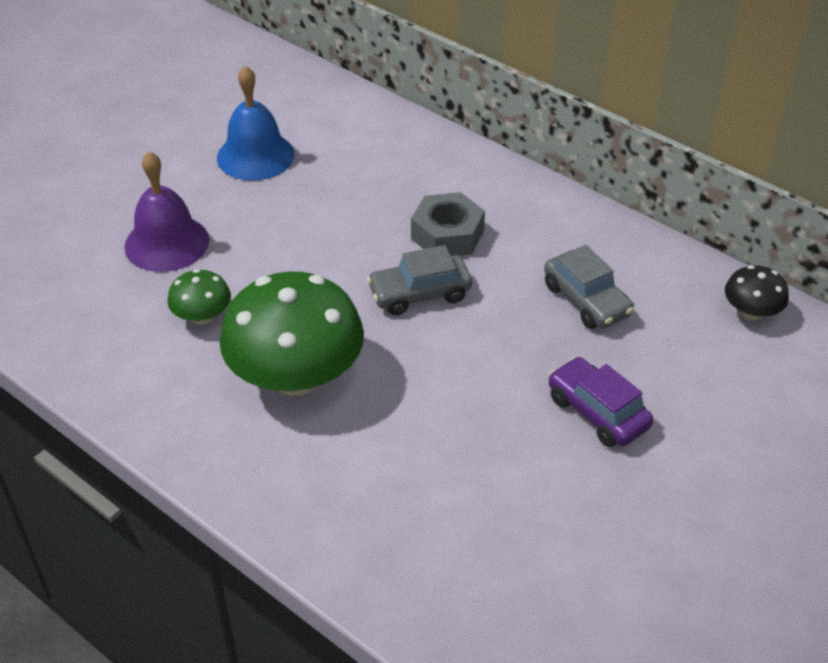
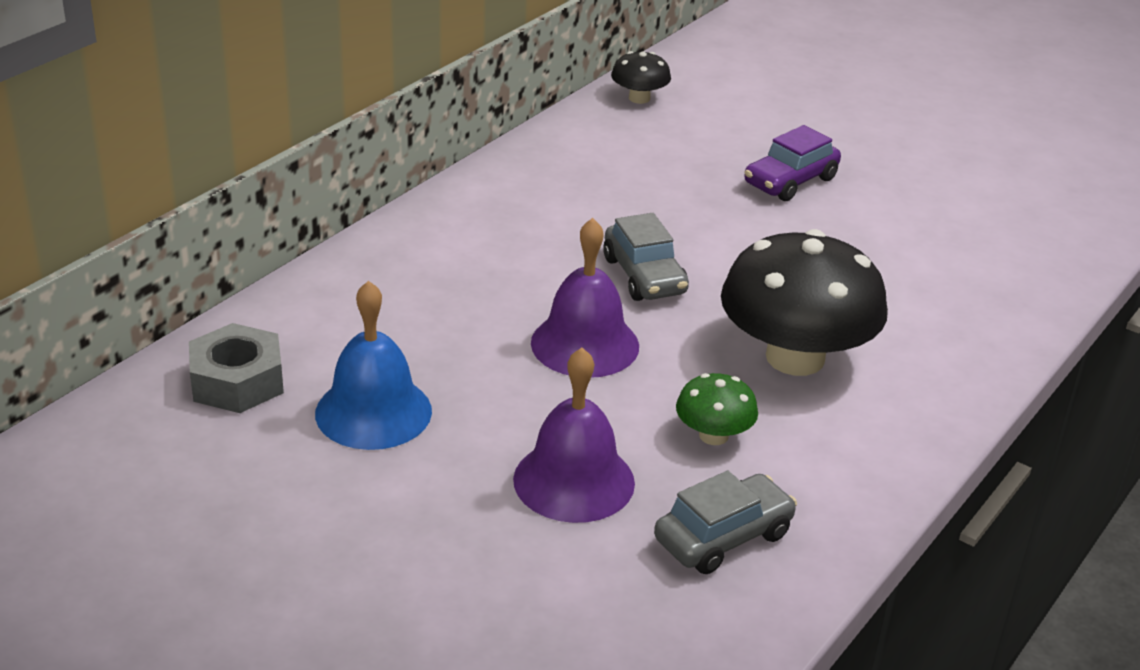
camera: 95 degrees left, 10 degrees down
(296, 376) = (795, 357): green mushroom -> black mushroom
(324, 255) = (585, 344): none -> purple bell
(447, 235) = (539, 257): grey nut -> grey nut (237, 381)
(586, 300) = (637, 178): grey car -> grey car (723, 537)

